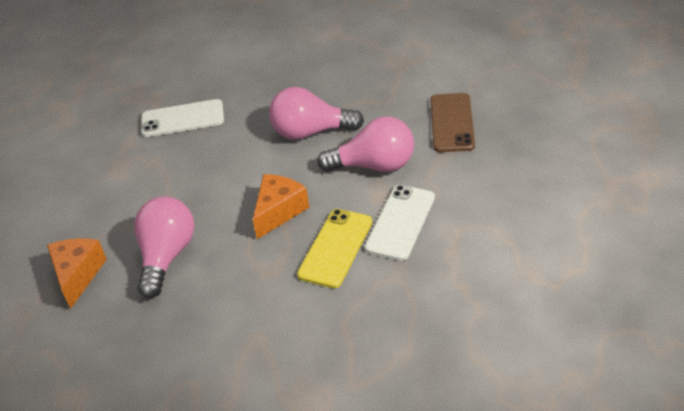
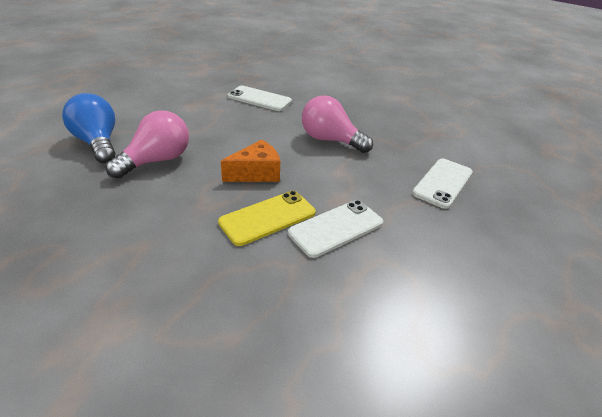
camera: 25 degrees right, 5 degrees down
(78, 275) = (98, 143): orange cheese -> blue light bulb
(374, 165) = (354, 180): pink light bulb -> none
(452, 123) = (443, 183): brown phone -> white phone

